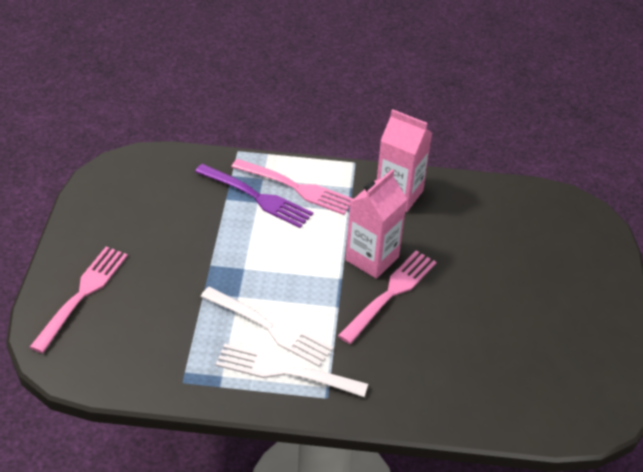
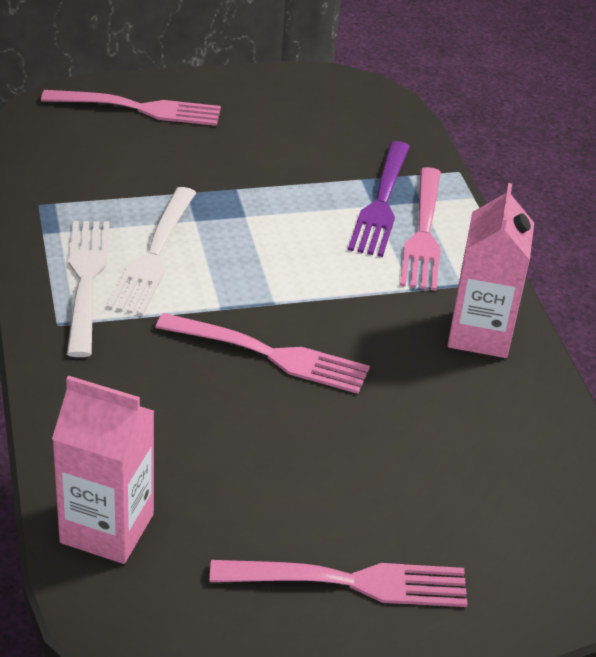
camera: 70 degrees right, 5 degrees down
(372, 258) = (329, 326): pink carton -> pink carton (107, 528)
(580, 310) = (348, 582): none -> pink fork

